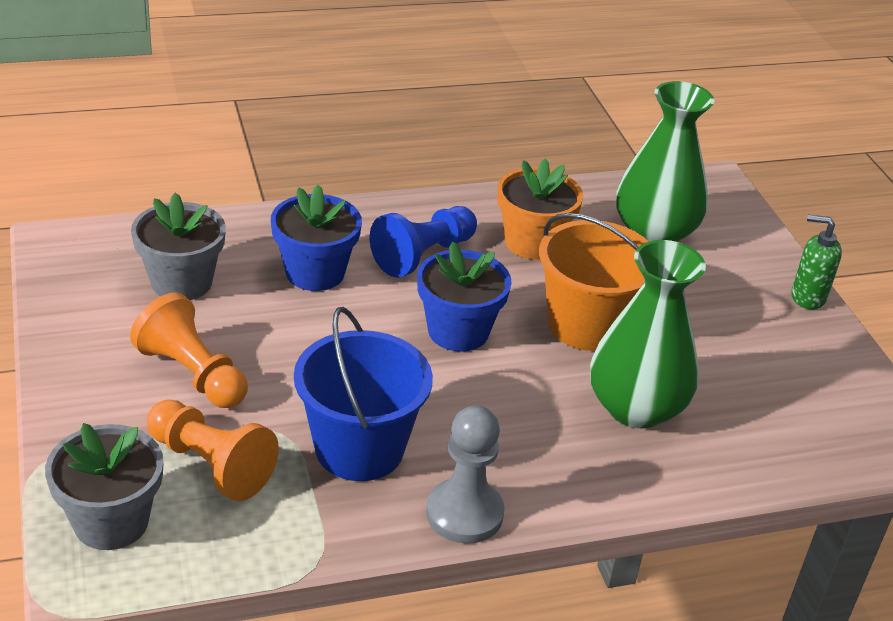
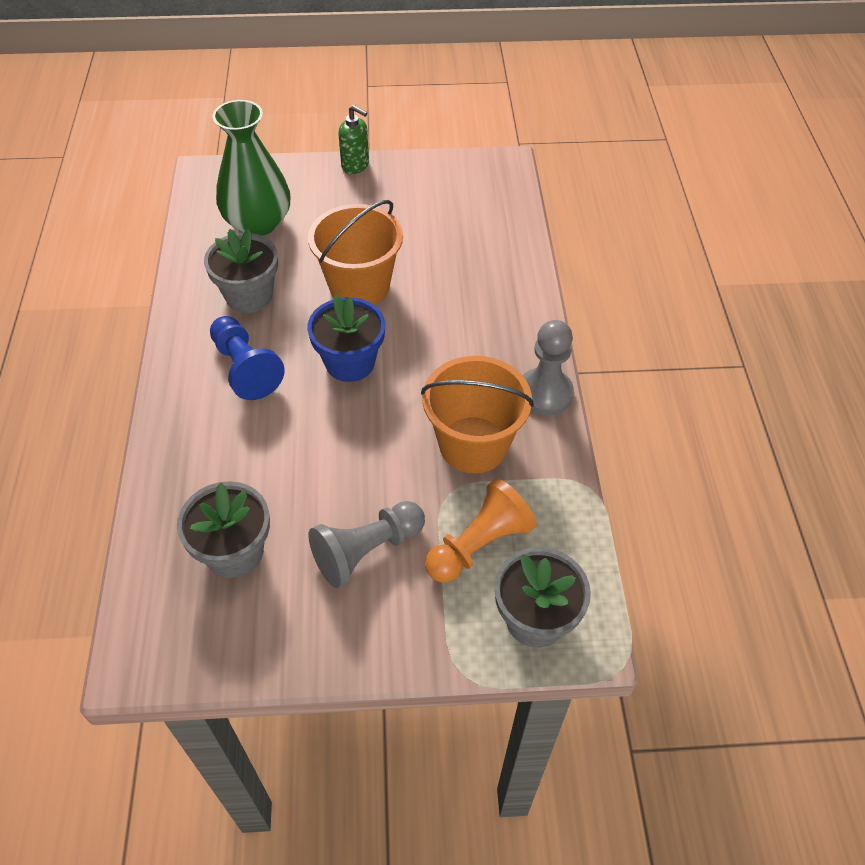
camera: 75 degrees left, 15 degrees up
(192, 374) = (366, 551): orange pawn -> grey pawn
(315, 273) = (248, 447): blue flower pot -> none
(359, 449) = (473, 444): blue bucket -> orange bucket
(532, 242) = (249, 296): orange flower pot -> grey flower pot
(636, 408) = (453, 280): green vase -> none
(807, 297) = (355, 165): green soap dispenser -> green soap dispenser turned 90 degrees counterclockwise

